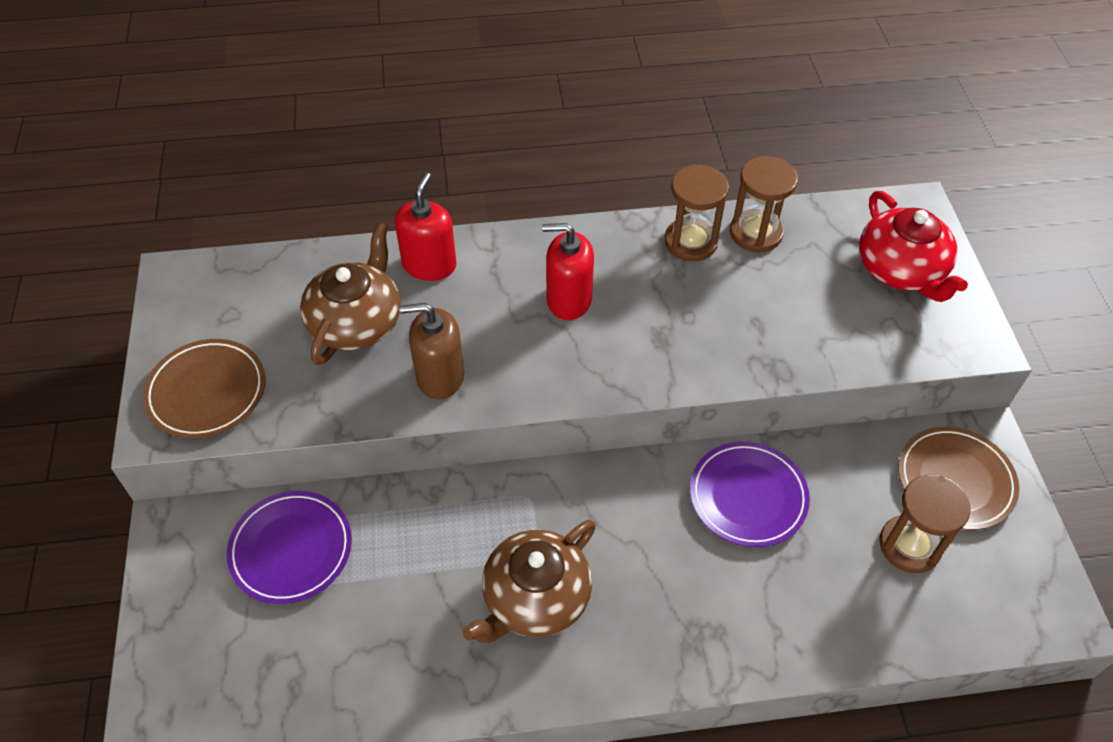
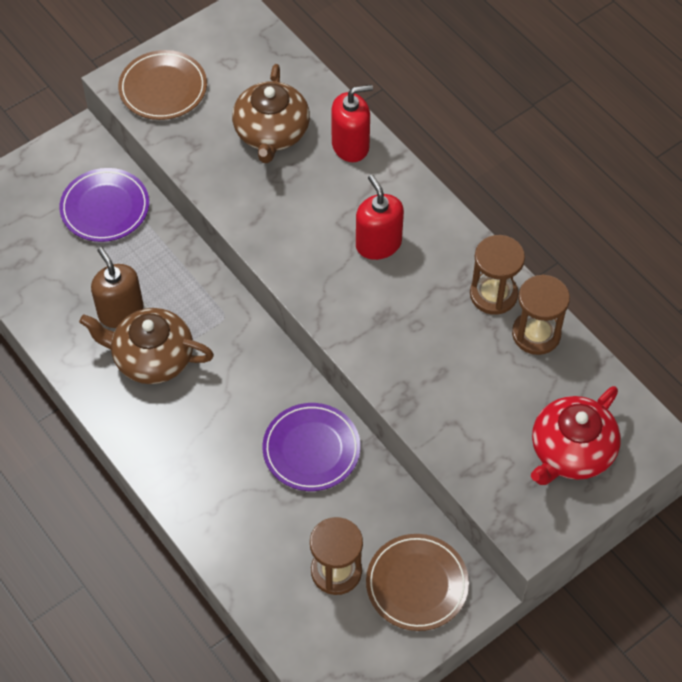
camera: 60 degrees right, 5 degrees up
(356, 322) = (271, 133): brown teapot -> brown teapot turned 105 degrees clockwise
(440, 376) = (258, 204): brown soap dispenser -> brown soap dispenser (121, 311)

